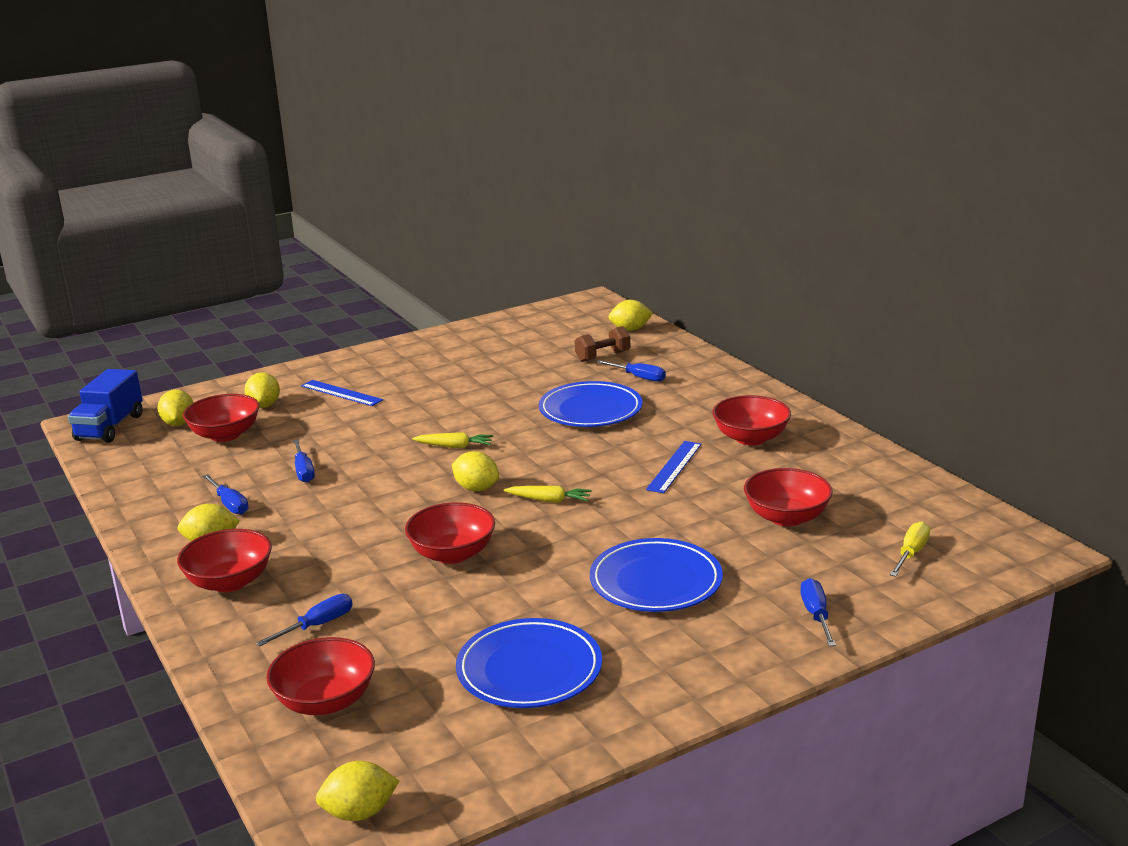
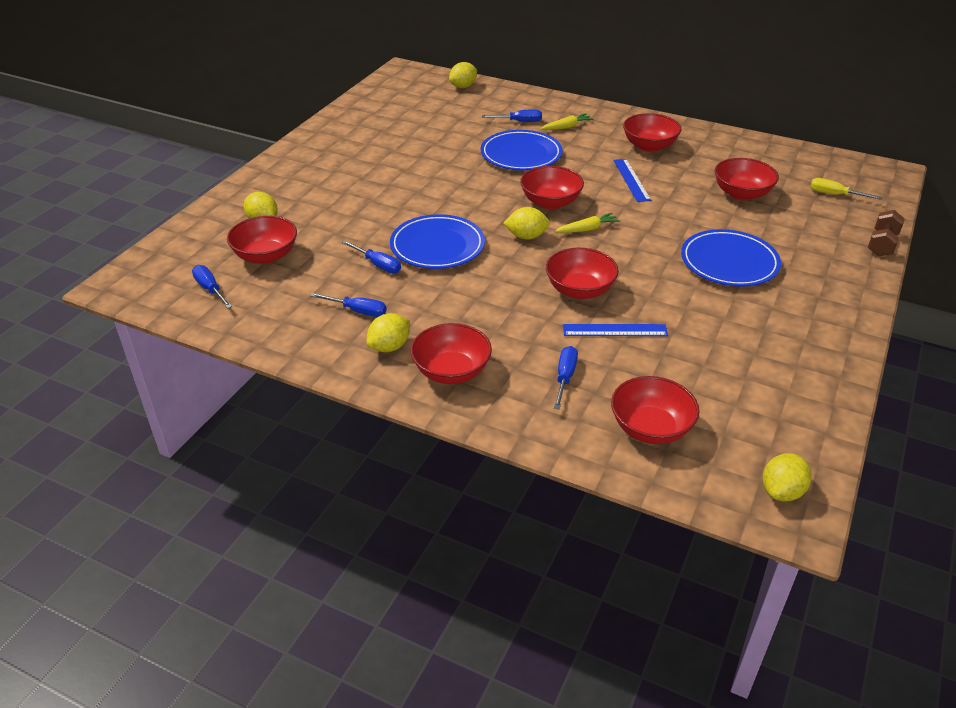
camera: 35 degrees left, 15 degrees up
(110, 427) = (146, 281): blue truck -> none
(178, 423) = (208, 259): yellow lemon -> none
(341, 393) = (314, 193): blue ruler -> blue ruler (614, 330)
(454, 446) = (465, 210): yellow carrot -> yellow carrot (566, 127)
(529, 669) = (741, 350): blue plate -> blue plate (437, 246)
(550, 464) = (550, 202): none -> red bowl
(603, 356) = (473, 112): brown dumbbell -> brown dumbbell (882, 244)
(816, 615) = (841, 251): blue screwdriver -> blue screwdriver (210, 289)
(911, 553) = (834, 195): yellow screwdriver -> yellow screwdriver turned 60 degrees counterclockwise

